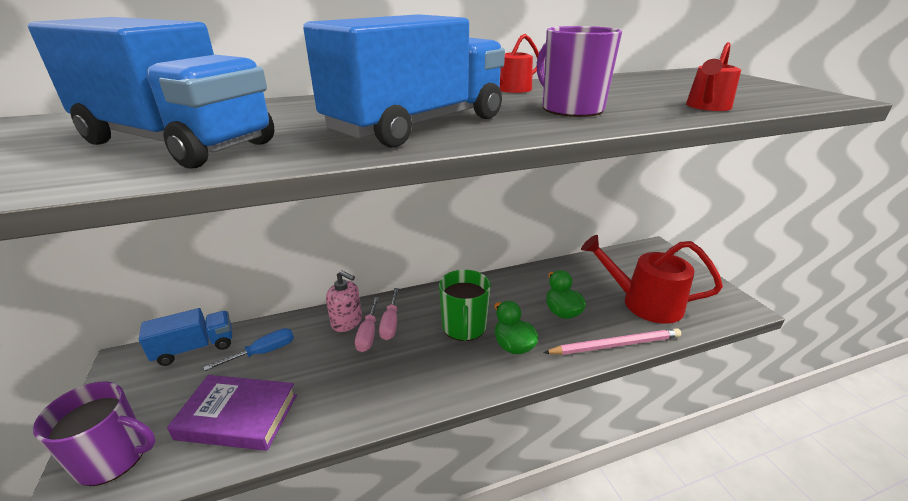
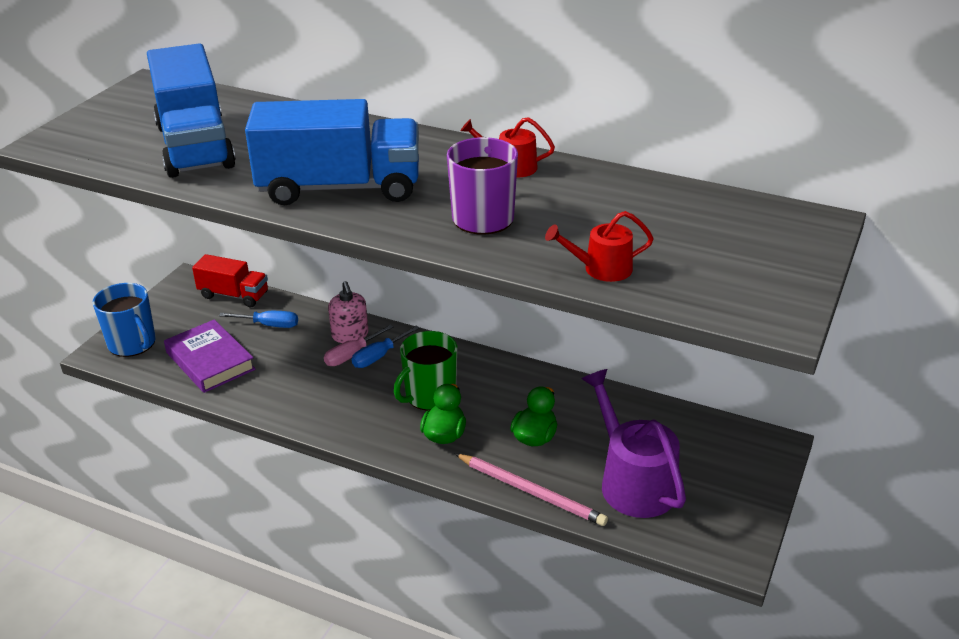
camera: 45 degrees right, 5 degrees up
(113, 457) = (132, 343): purple mug -> blue mug
(195, 348) = (234, 295): blue truck -> red truck
(390, 323) = (379, 356): pink screwdriver -> blue screwdriver
(644, 303) = (633, 482): red watering can -> purple watering can

